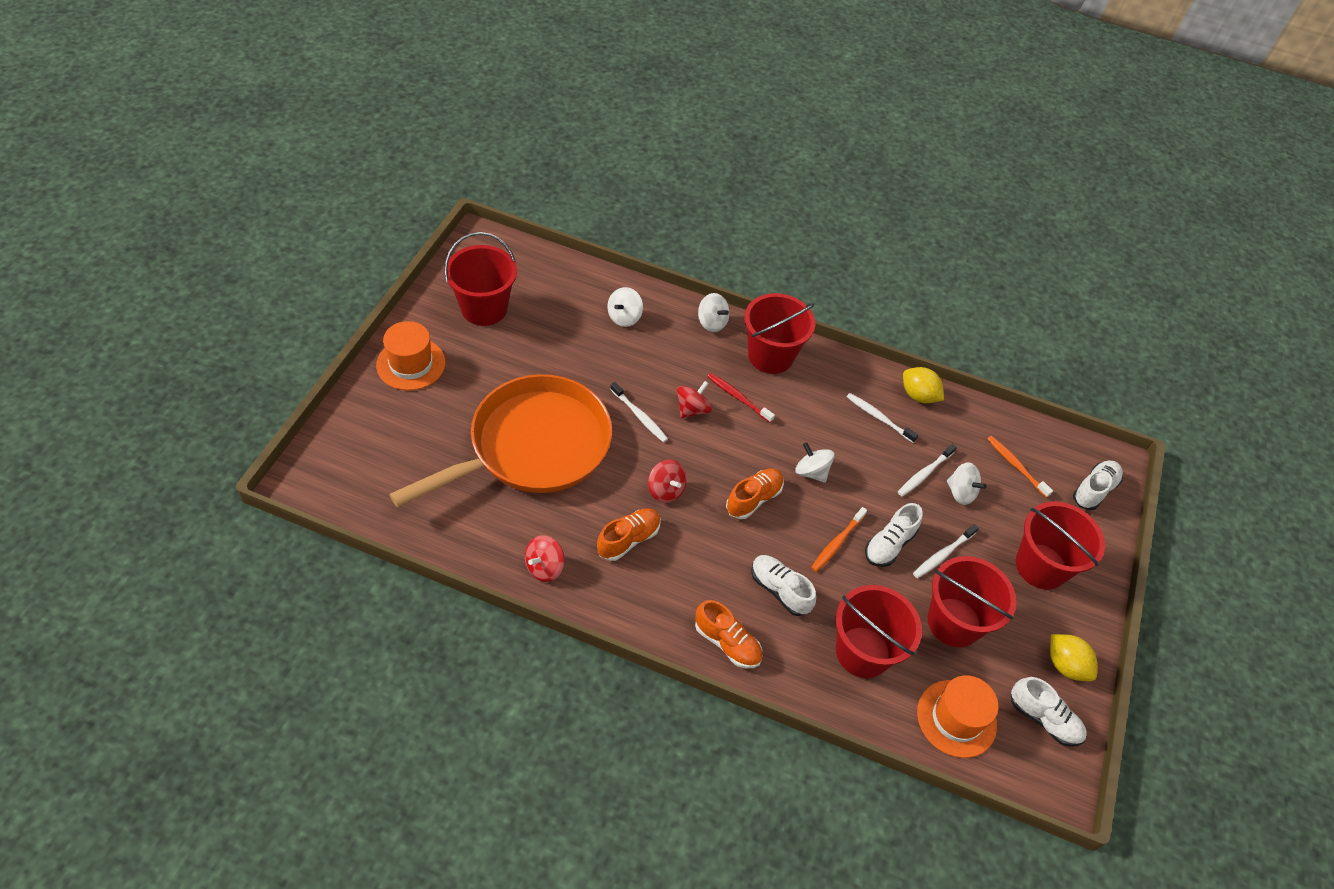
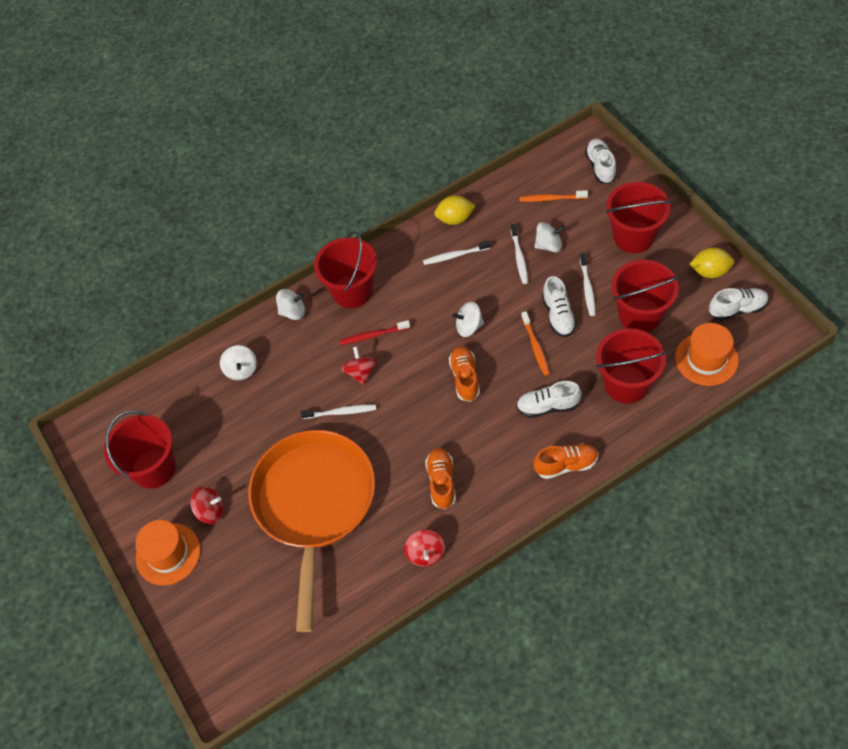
camera: 40 degrees left, 5 degrees up
(665, 490) = (417, 432): red spinning top -> red spinning top (211, 511)

